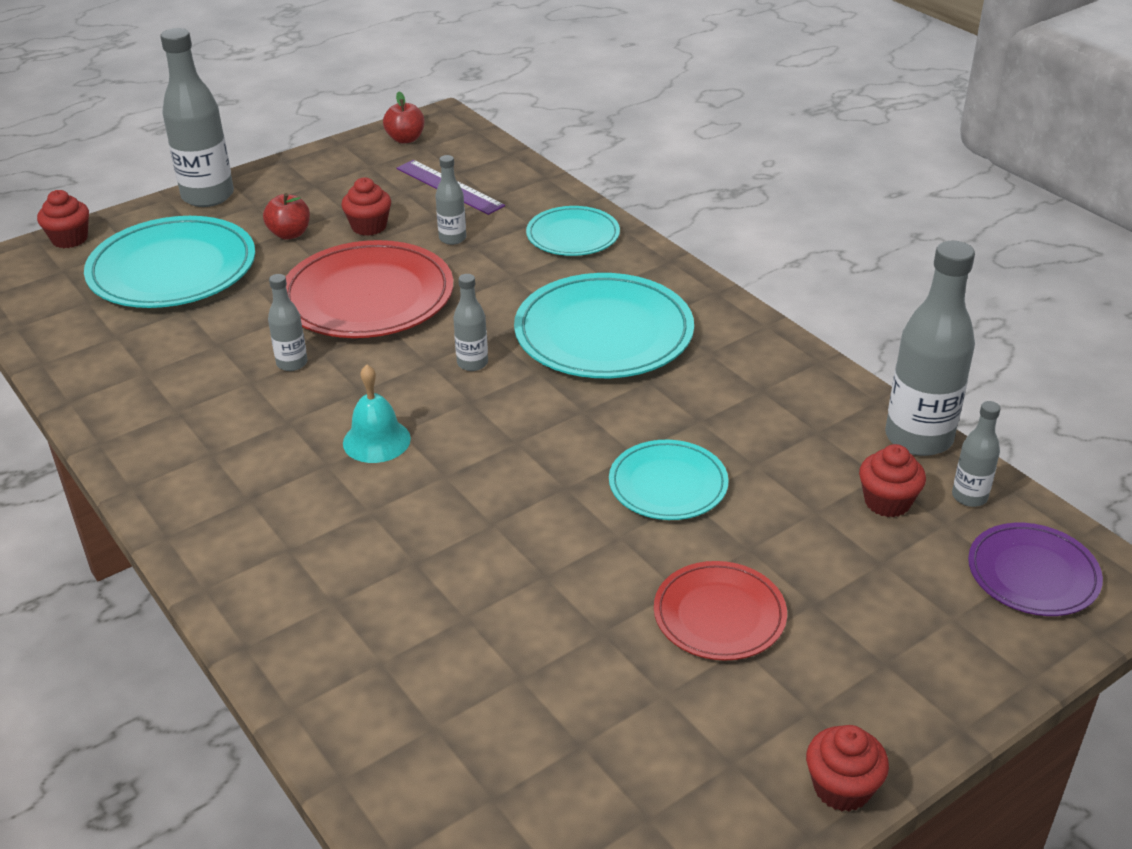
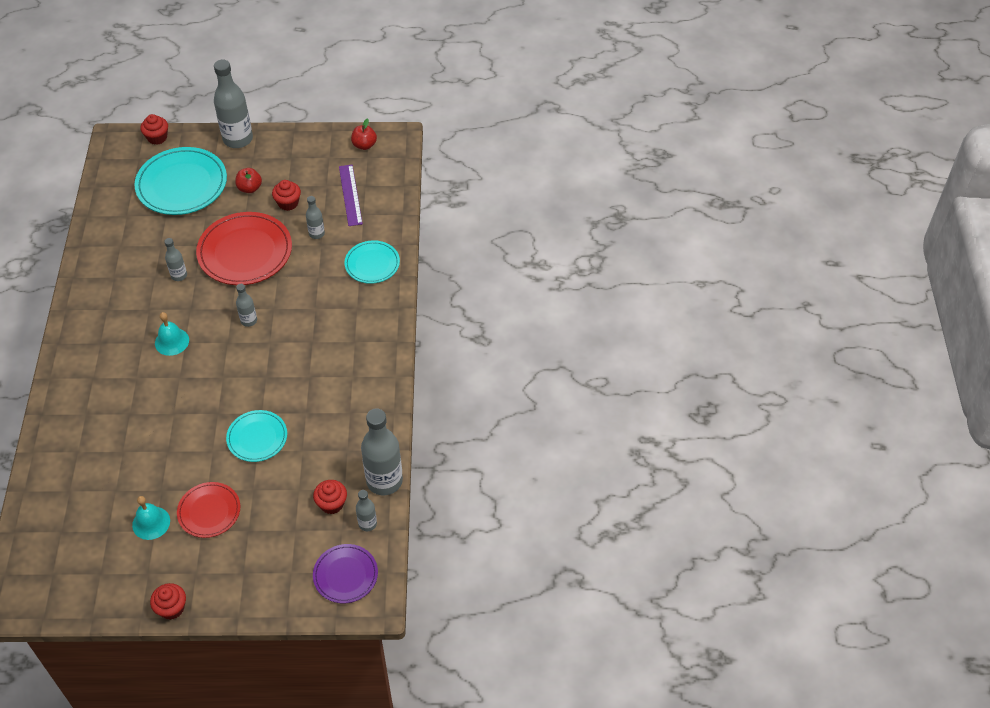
camera: 35 degrees right, 15 degrees up
(603, 333) = (320, 336): turquoise plate -> none
(643, 687) = (151, 523): none -> turquoise bell

